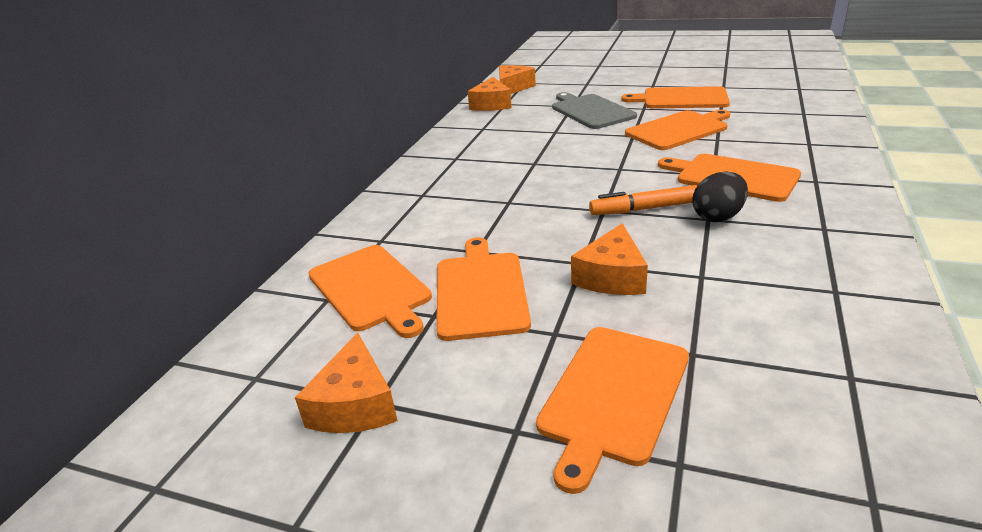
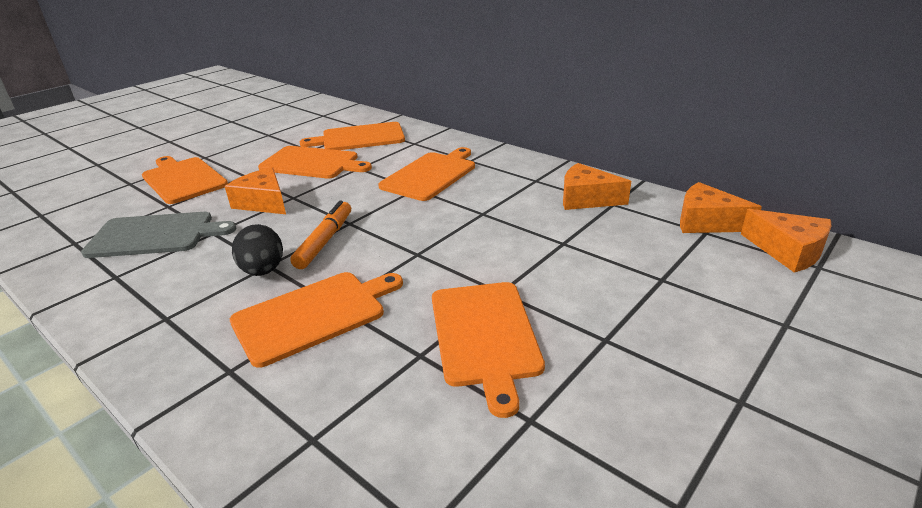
camera: 110 degrees right, 0 degrees up
(355, 404) = (273, 131): orange cheese -> orange cheese (586, 199)
(591, 111) = (625, 288): grey cutting board -> grey cutting board (155, 235)
(681, 99) = (629, 401): orange cutting board -> orange cutting board (431, 175)

